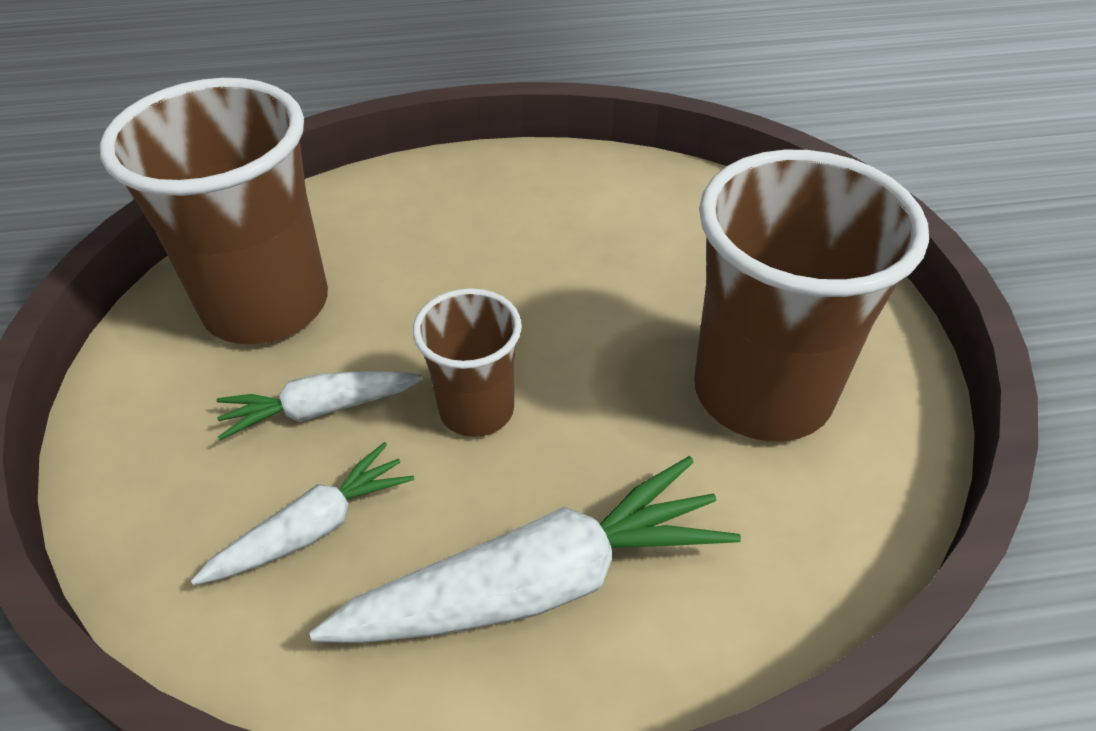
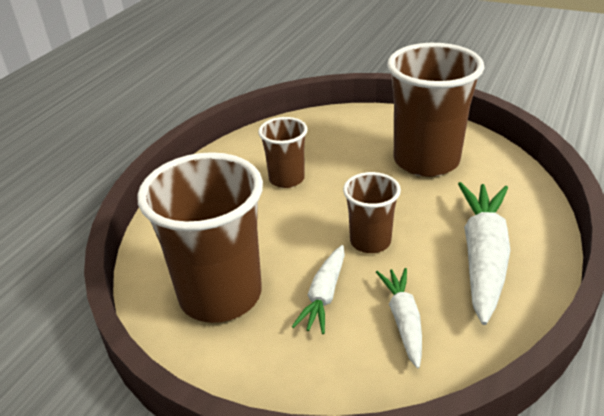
camera: 55 degrees left, 10 degrees down
(560, 249) = (286, 179): none -> brown cup

